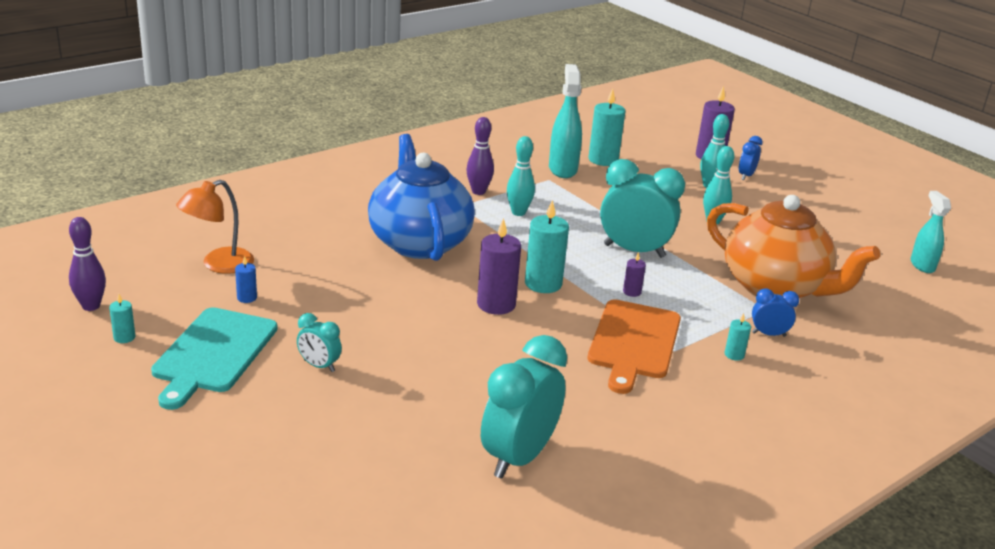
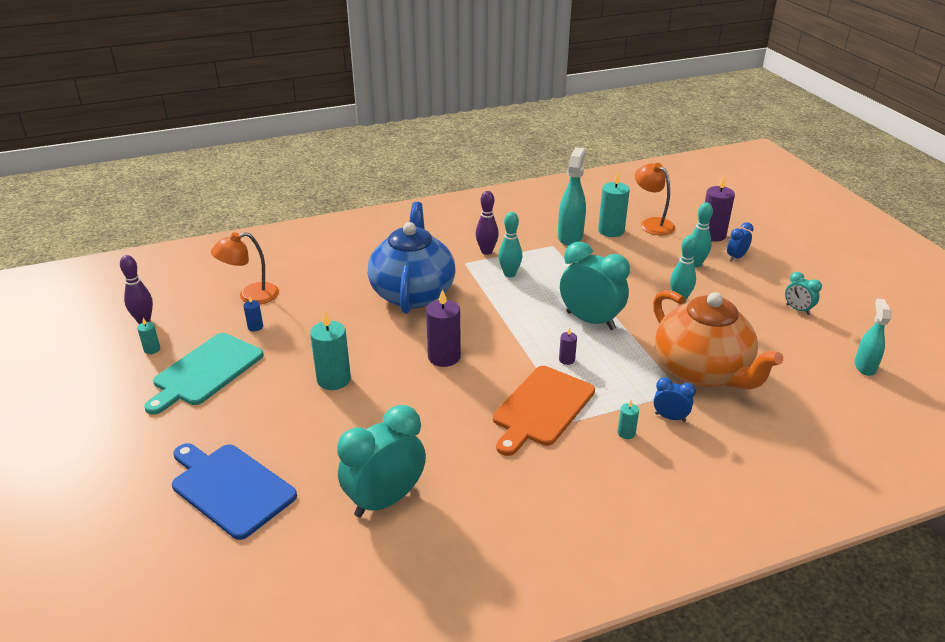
camera: 20 degrees right, 5 degrees up
(319, 366) = (276, 393): turquoise clock -> turquoise clock (797, 310)
(327, 473) = (230, 487): none -> blue cutting board
(543, 284) = (494, 342): turquoise candle -> turquoise candle (334, 379)
(642, 150) = (652, 224): none -> orange lamp

